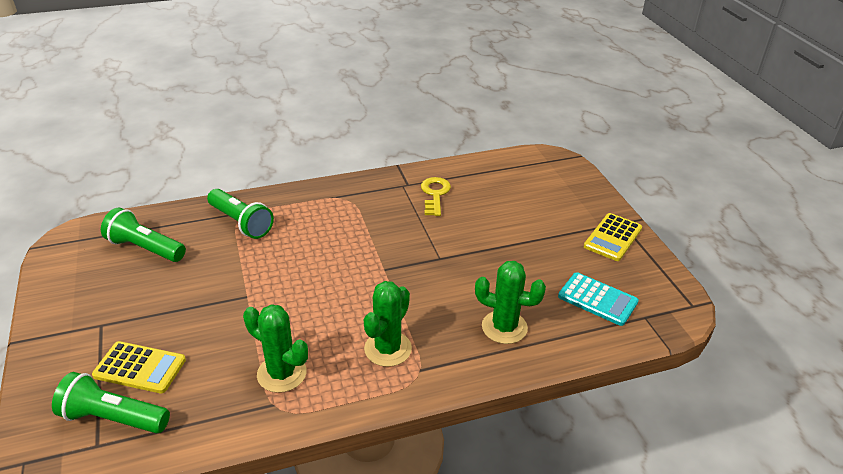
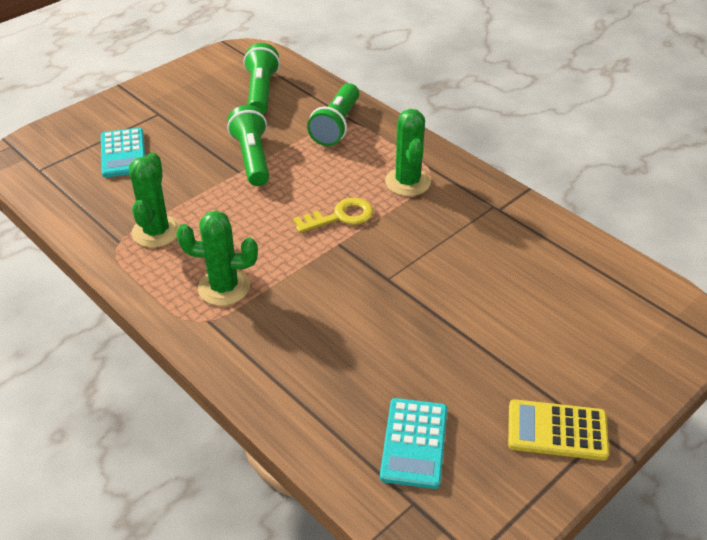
camera: 65 degrees right, 5 degrees up
(113, 418) = (67, 165): green flashlight -> green flashlight (252, 158)
(140, 368) = (123, 153): yellow calculator -> turquoise calculator
(435, 194) = (500, 236): yellow key -> yellow key (340, 216)
(504, 327) = (308, 367): green cactus -> green cactus (407, 182)

